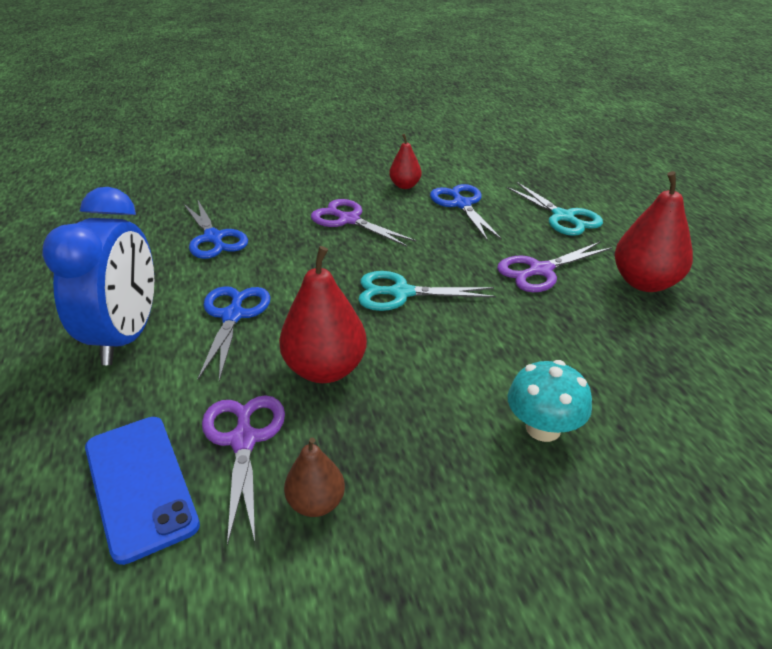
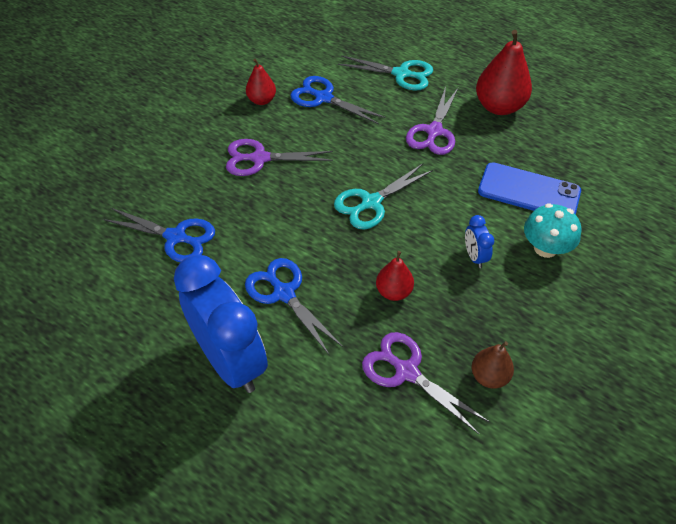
camera: 40 degrees left, 15 degrees up
(140, 485) = (385, 443): blue phone -> blue phone (529, 191)
(325, 369) = (393, 292): red pear -> red pear, size x0.57
(447, 389) = (474, 256): none -> blue clock

